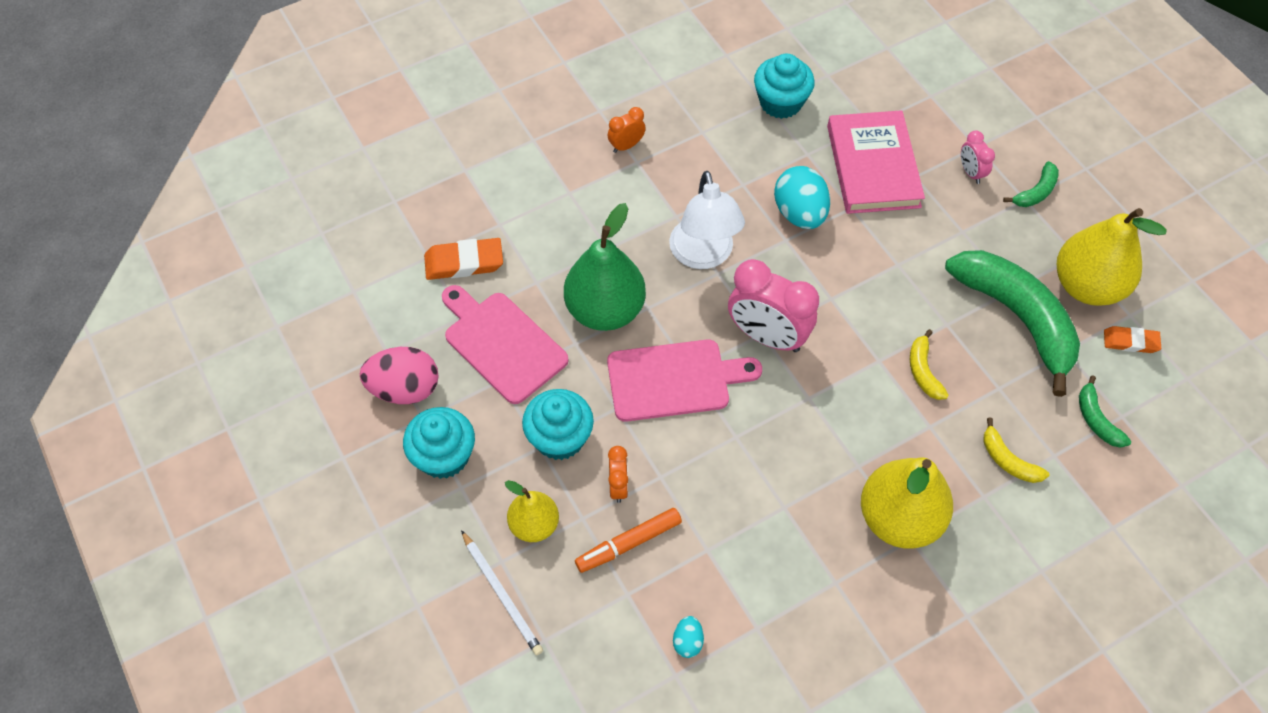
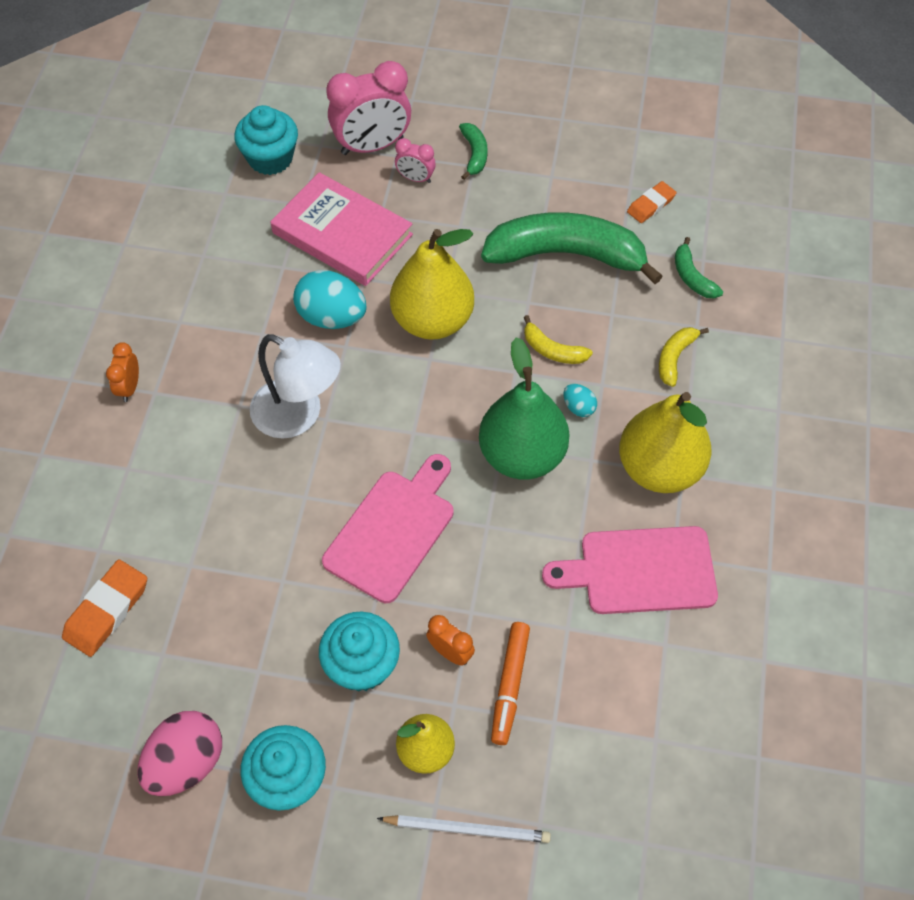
camera: 50 degrees left, 0 degrees up
(502, 343) = (223, 641): pink cutting board -> pink cutting board (640, 570)
(605, 310) = (274, 532): green pear -> green pear (522, 455)
(687, 641) = (634, 707): turquoise egg -> turquoise egg (578, 407)
(767, 336) = (419, 431): pink clock -> pink clock (372, 146)
(780, 102) = (214, 245): turquoise cupcake -> turquoise cupcake (270, 158)
(1008, 460) = (675, 358): yellow banana -> yellow banana turned 120 degrees clockwise
(1087, 286) = (582, 191): yellow pear -> yellow pear (432, 320)
(1096, 419) = (692, 277): green banana -> green banana turned 45 degrees clockwise

